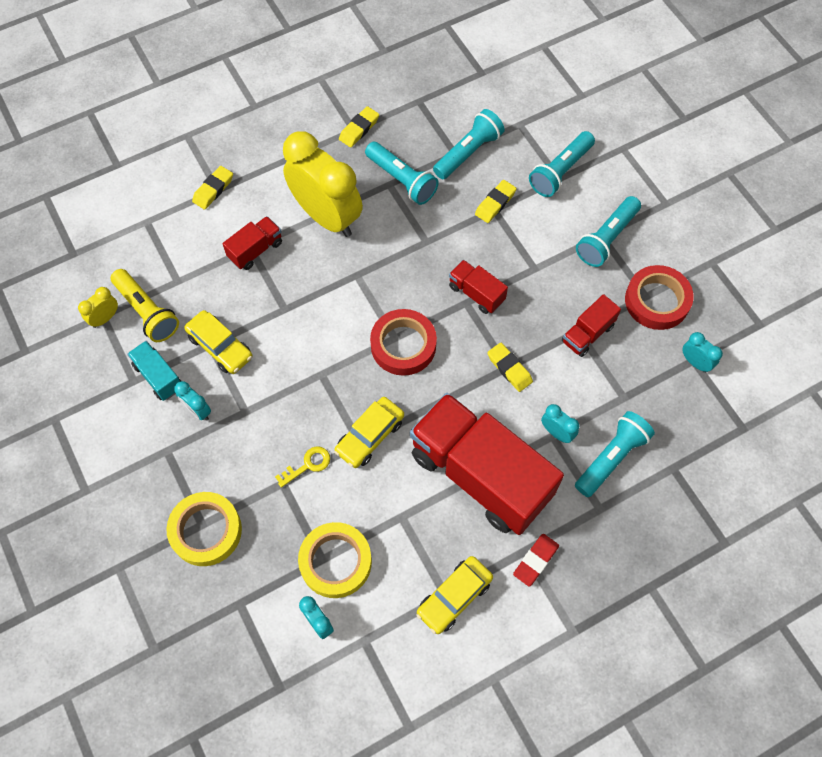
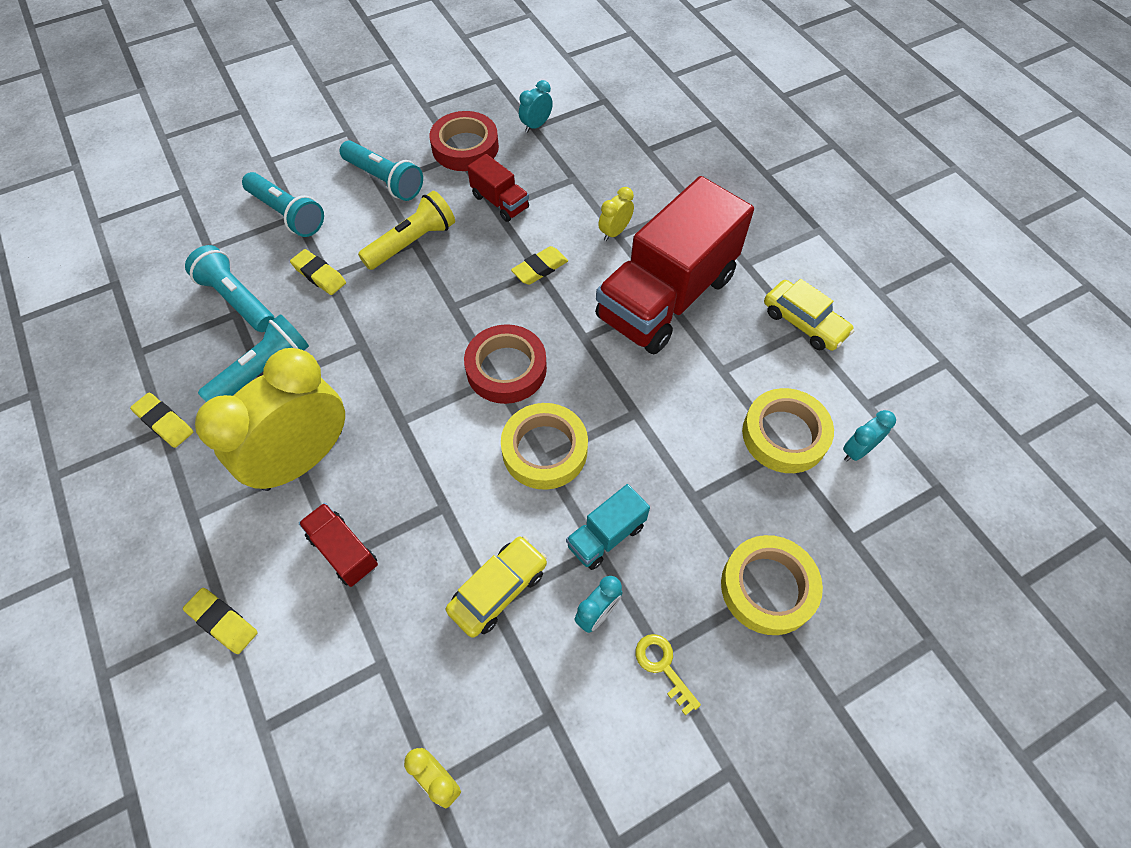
camera: 90 degrees left, 5 degrees down
(147, 312) = (433, 708): yellow flashlight -> yellow flashlight (412, 242)
(158, 376) = (544, 677): turquoise truck -> turquoise truck (606, 536)
(307, 465) = (668, 469): yellow key -> yellow key (663, 667)
(328, 375) = (544, 450): none -> yellow tape
(370, 436) = (626, 402): yellow car -> none
(476, 293) = (441, 296): red truck -> none
(535, 561) = (754, 254): red eraser -> none
(557, 432) = (614, 232): turquoise clock -> yellow clock
(611, 458) = (640, 191): turquoise flashlight -> none

